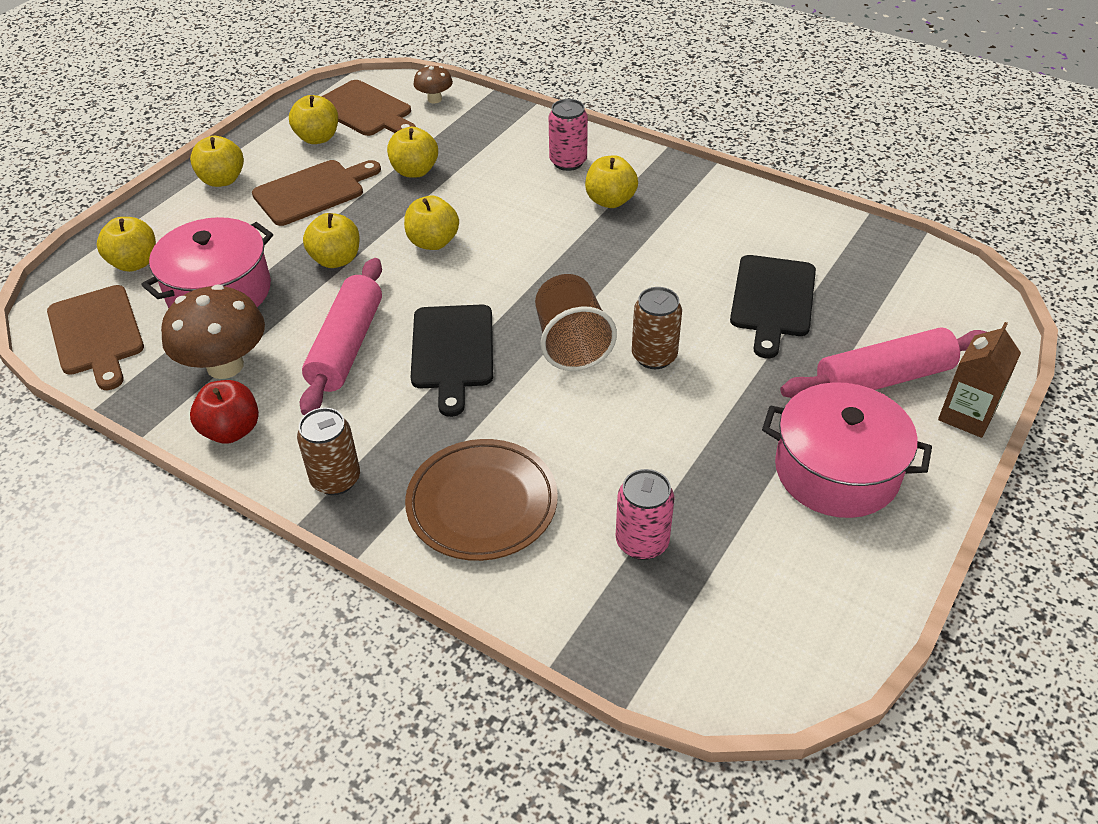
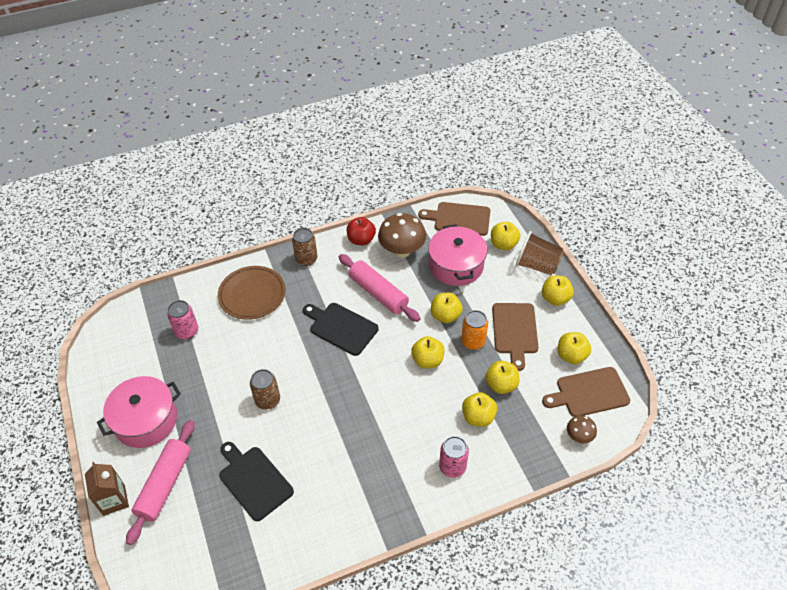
camera: 125 degrees right, 5 degrees up
(363, 218) = (473, 342): none -> orange can
(571, 343) = (305, 374): brown cup -> brown cup (537, 265)
(610, 201) = (397, 463): yellow apple -> yellow apple (478, 417)

